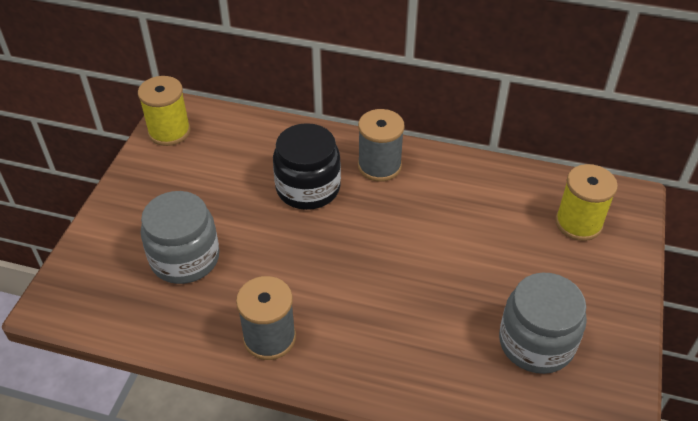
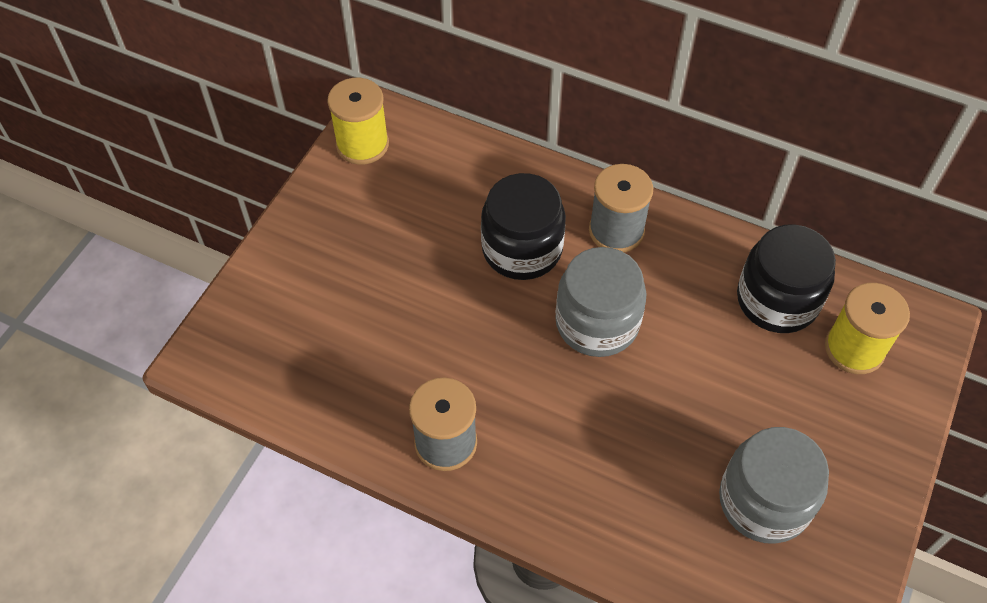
camera: 10 degrees right, 10 degrees up
(185, 258) = (360, 323): grey jar -> grey jar (597, 322)
(512, 197) = (777, 300): none -> black jar

